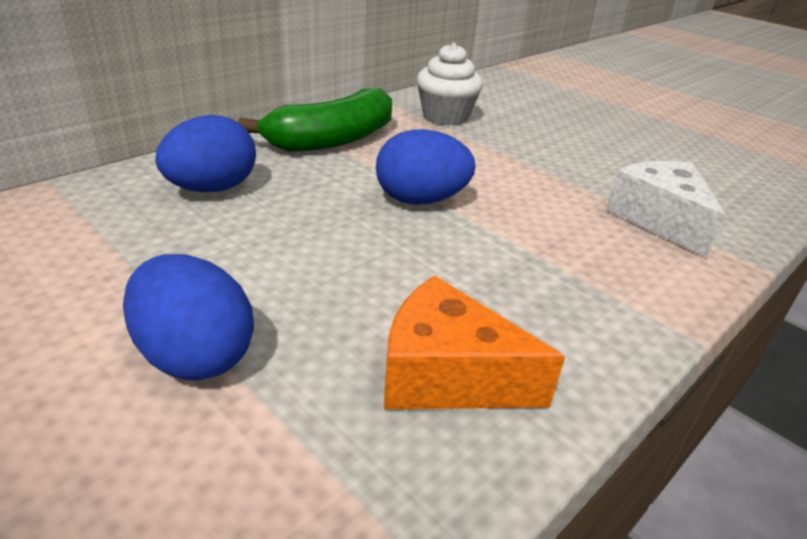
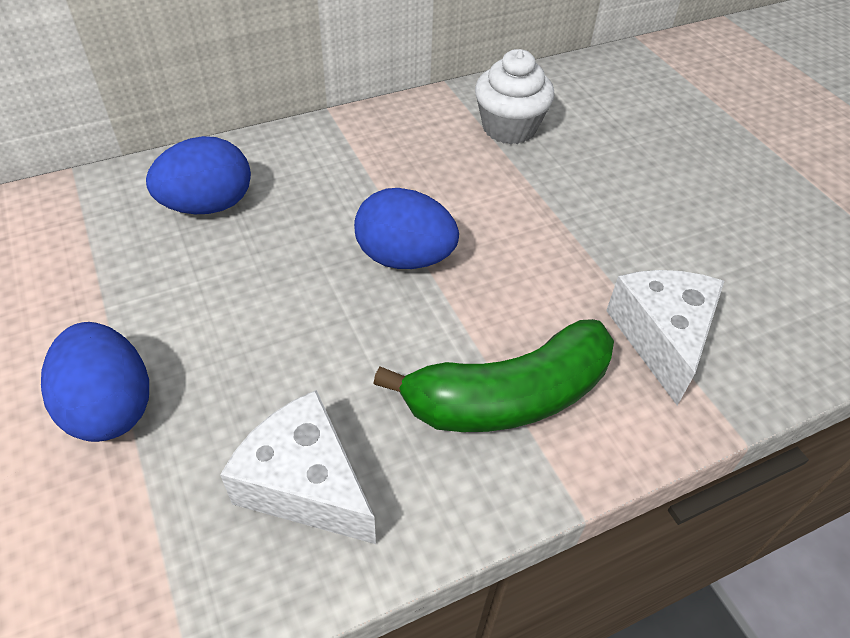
camera: 20 degrees right, 15 degrees up
(332, 140) = (359, 150): green banana -> green banana (508, 396)
(447, 375) = (305, 484): orange cheese -> white cheese

